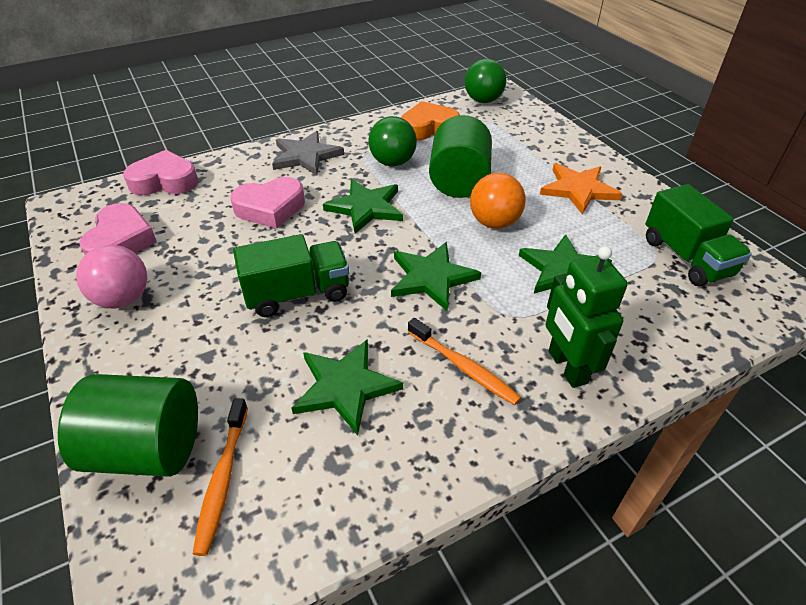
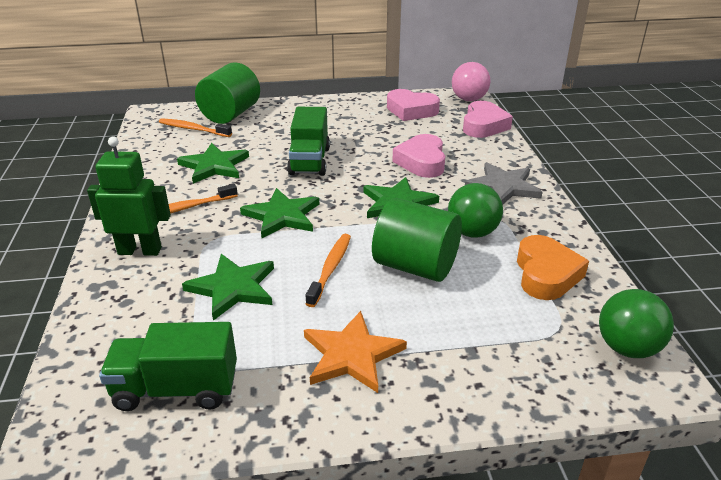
camera: 110 degrees right, 10 degrees down
(123, 299) = (350, 110): pink ball -> pink ball (469, 99)
(494, 223) = (330, 269): orange ball -> orange toothbrush

